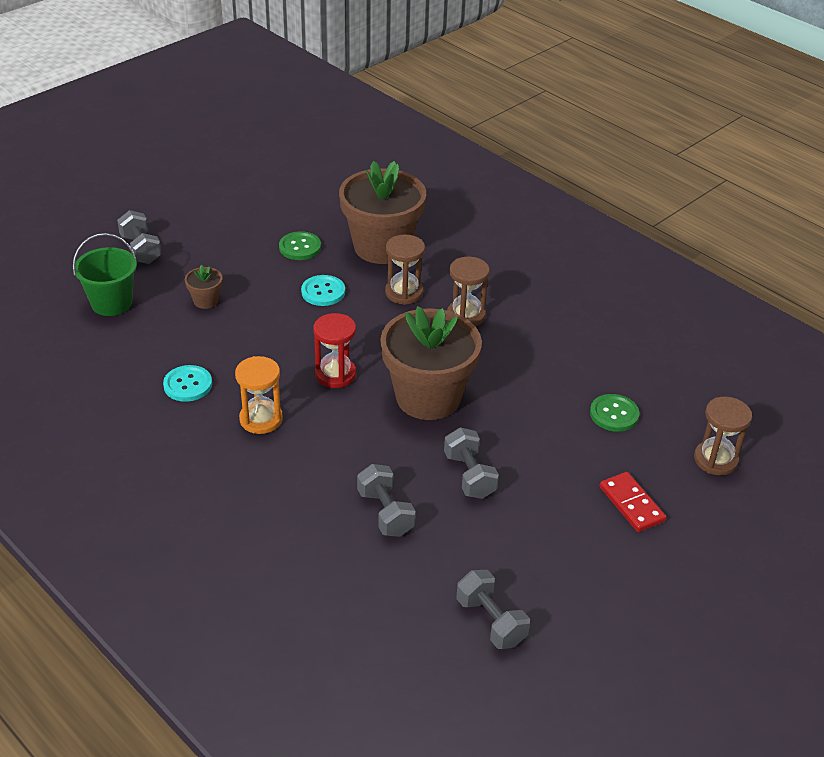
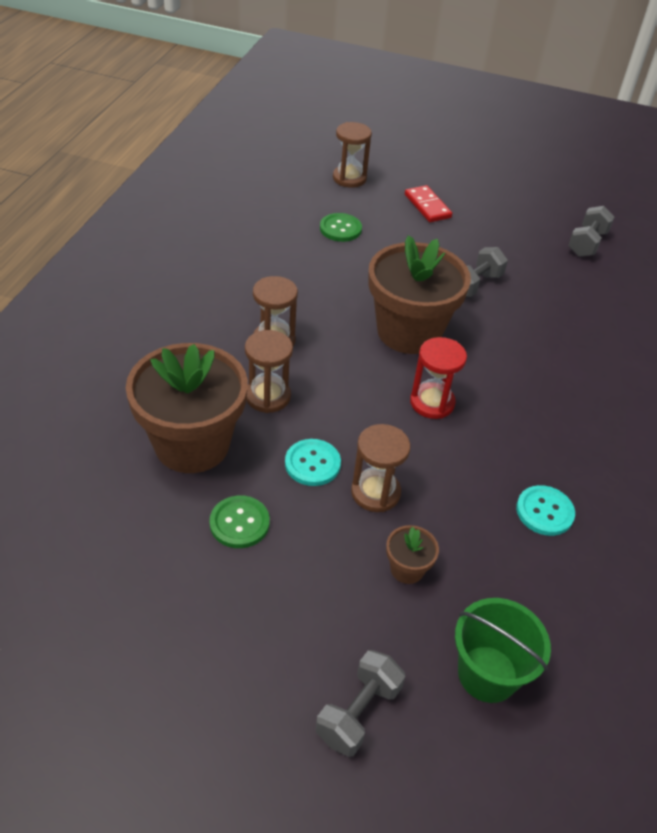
camera: 120 degrees left, 5 degrees up
(261, 419) = (534, 431): orange hourglass -> none
(275, 311) = (375, 492): none -> brown hourglass
(385, 513) = (554, 317): grey dumbbell -> none
(631, 504) = (427, 206): red domino -> red domino turned 60 degrees counterclockwise

